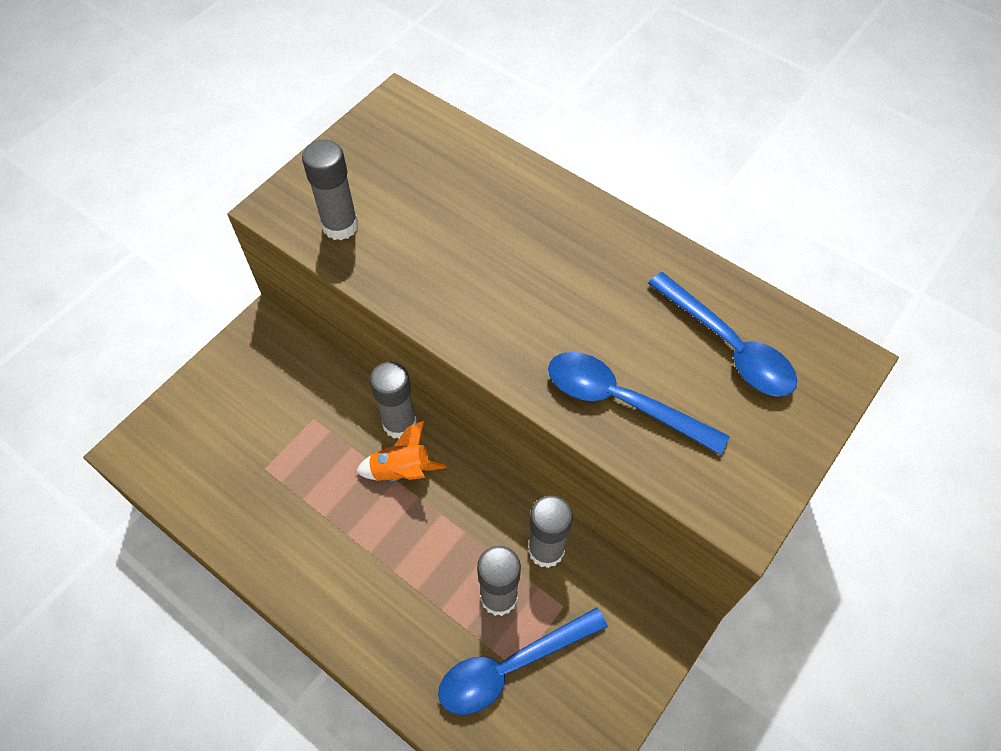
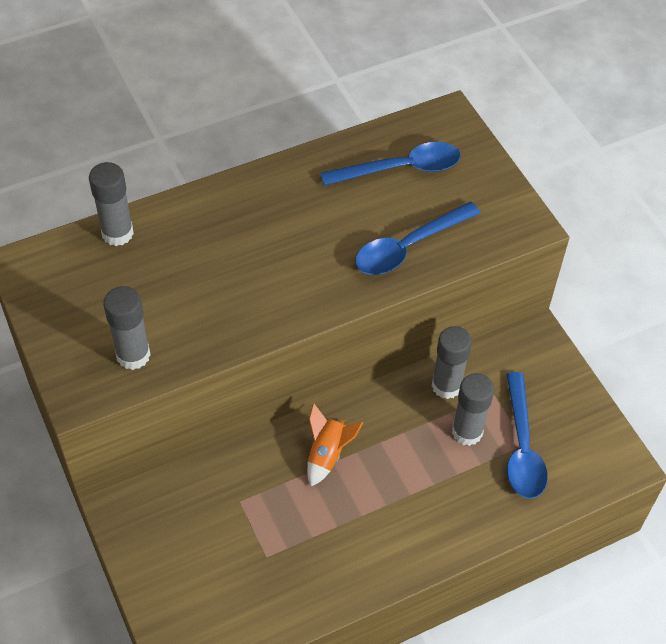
camera: 65 degrees left, 5 degrees down
(399, 423) = (283, 439): grey glue stick -> grey glue stick (117, 233)

